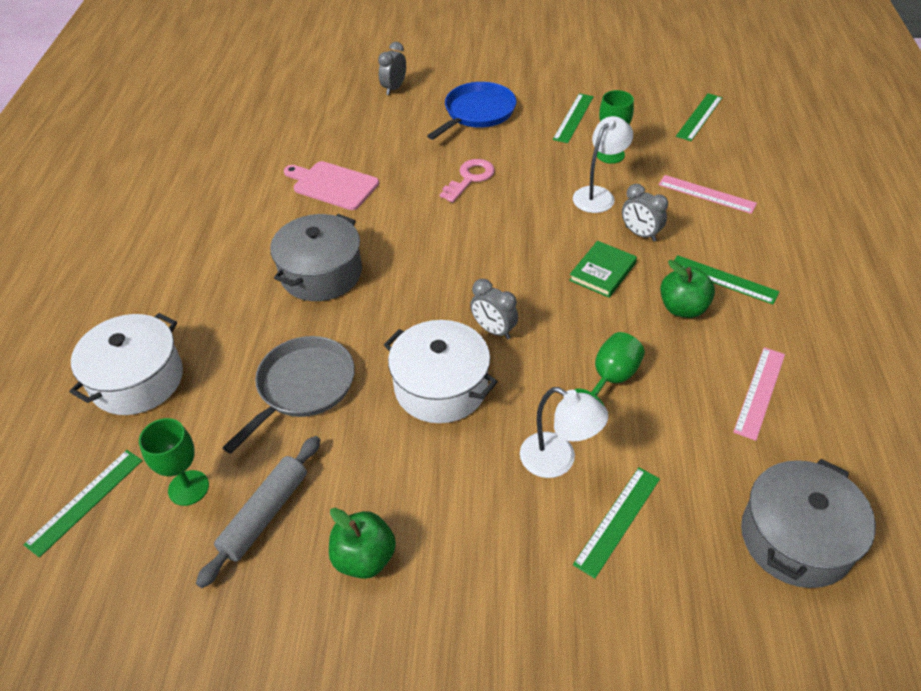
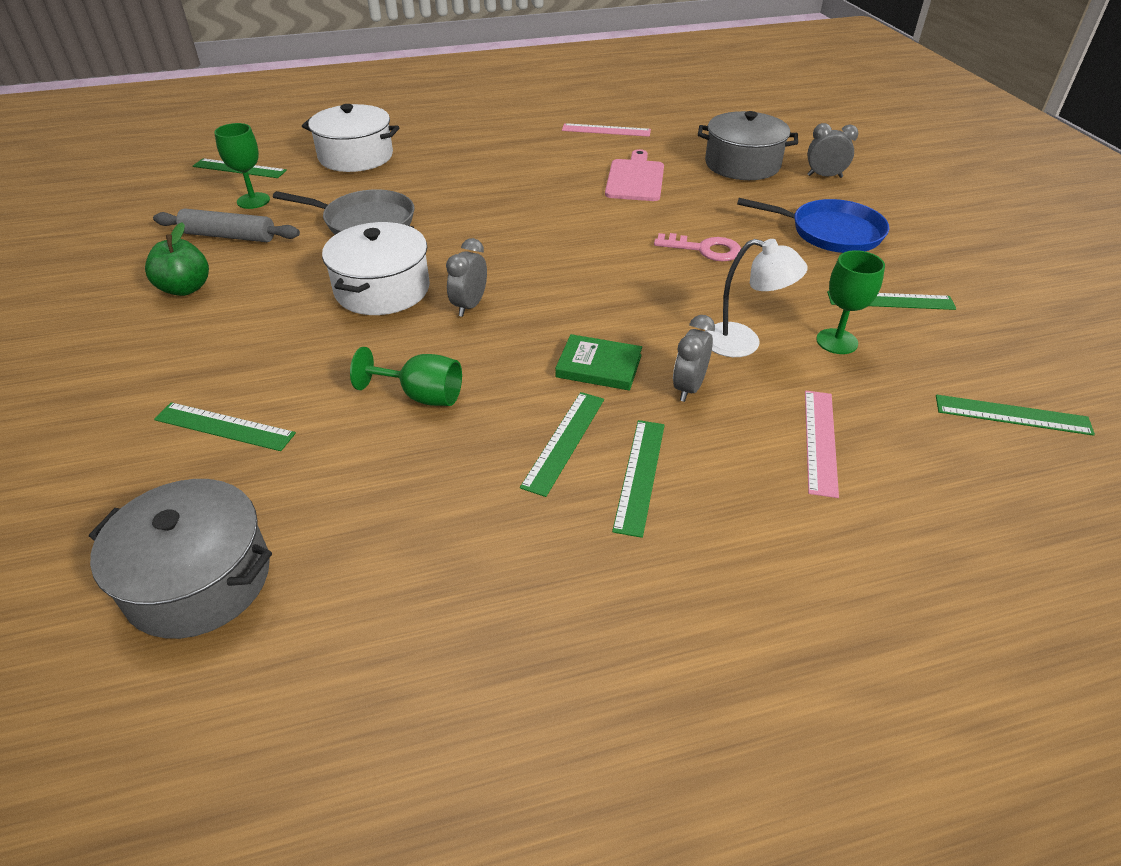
camera: 70 degrees right, 5 degrees down
(321, 273) = (507, 200): grey pot -> grey pot (742, 164)
(558, 461) = (299, 375): white lamp -> none
(683, 308) = (564, 441): green apple -> green ruler
(759, 392) = (434, 529): pink ruler -> pink ruler (606, 130)

